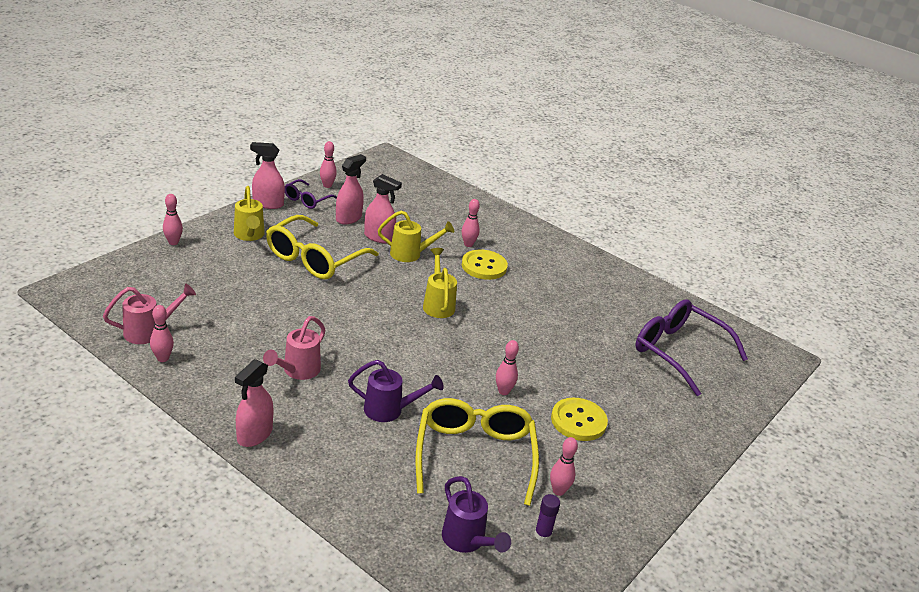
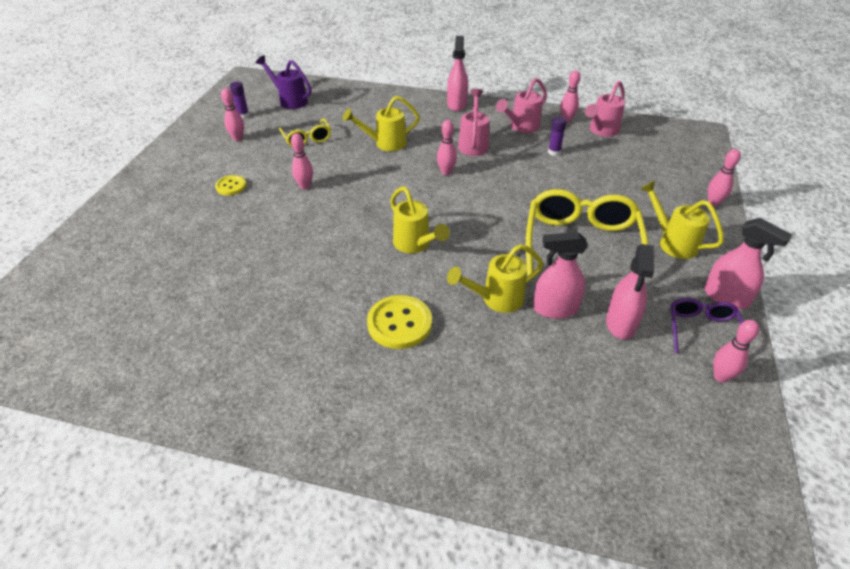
camera: 160 degrees right, 10 degrees up
(223, 370) = (521, 127): none -> pink watering can
(231, 330) = (554, 152): none -> purple glue stick
(268, 204) = (726, 297): pink spray bottle -> pink spray bottle turned 60 degrees clockwise
(390, 410) = (385, 143): purple watering can -> yellow watering can
(468, 244) = (443, 355): pink bowling pin -> pink bowling pin (446, 172)
(474, 455) = (307, 139): yellow glasses -> yellow glasses, size x0.53
(578, 421) = (231, 186): yellow button -> yellow button, size x0.59
(678, 352) = (120, 298): purple glasses -> none

